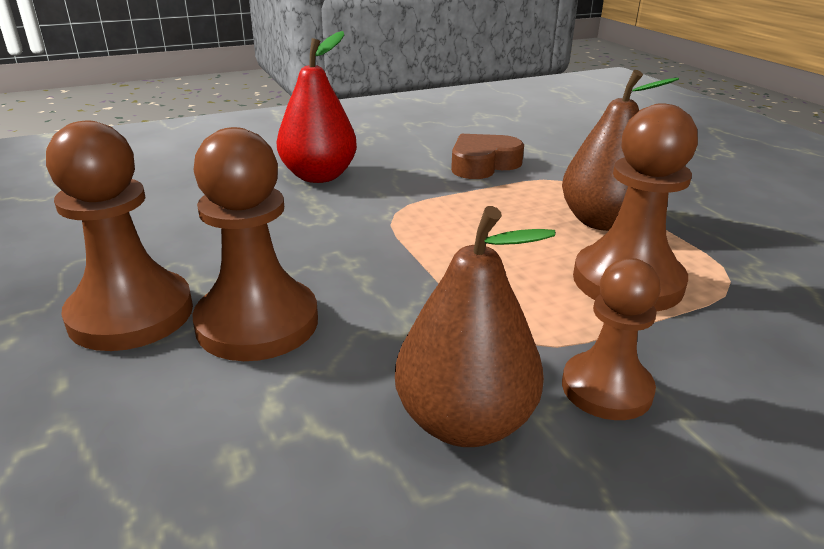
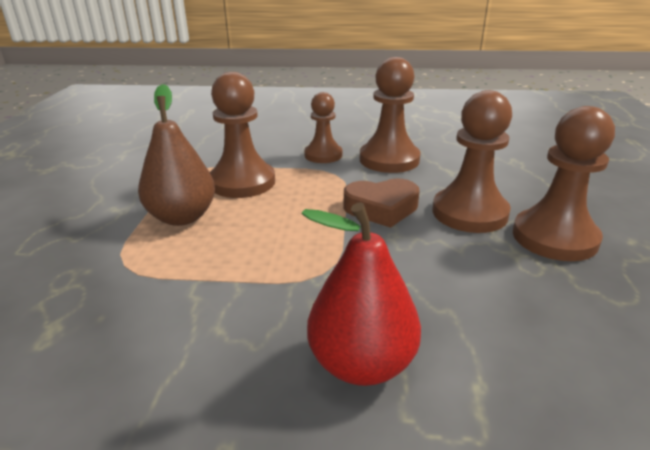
camera: 150 degrees left, 0 degrees up
(465, 422) = (389, 159): brown pear -> brown pawn
(483, 164) = (153, 318): brown heart -> brown heart (381, 208)

